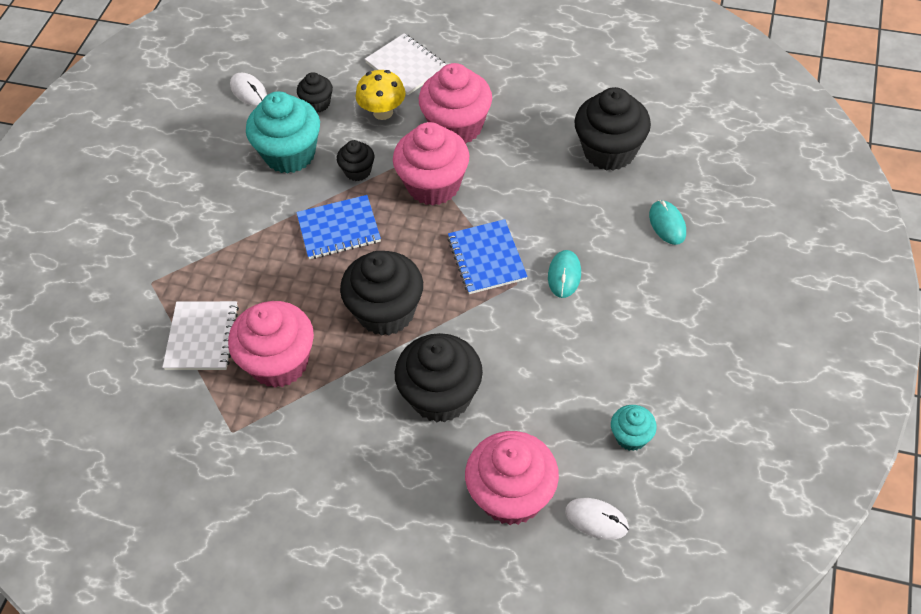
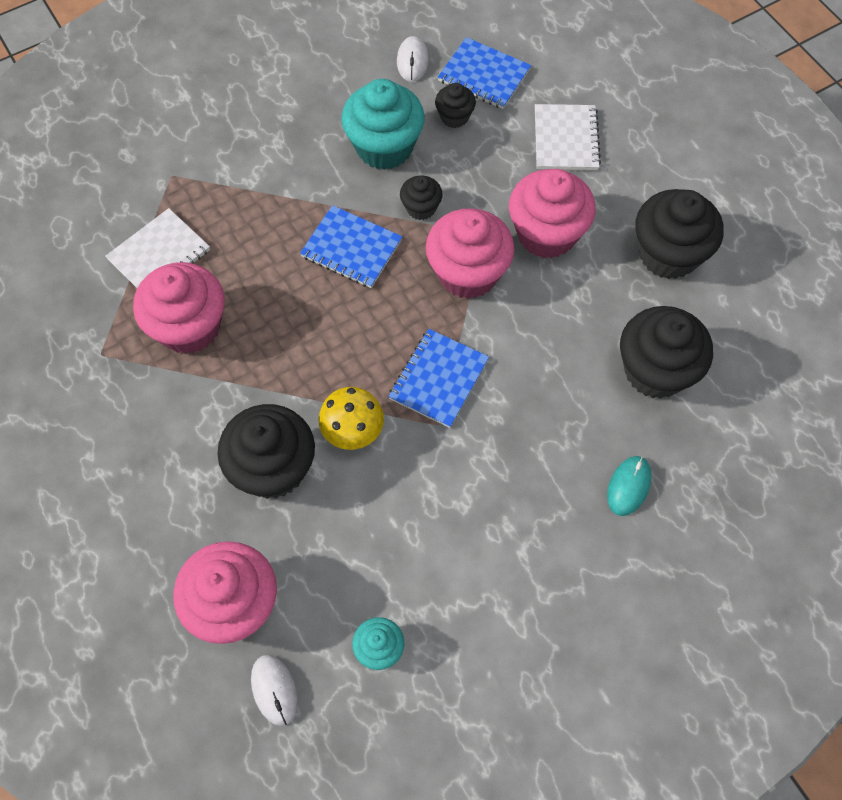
camera: 40 degrees right, 10 degrees up
(309, 66) = (484, 75): none -> blue notebook
(383, 112) = (499, 168): yellow mushroom -> yellow mushroom (353, 432)
(386, 312) = (310, 355): black cupcake -> black cupcake (668, 254)
(564, 275) = (485, 453): turquoise mouse -> none

